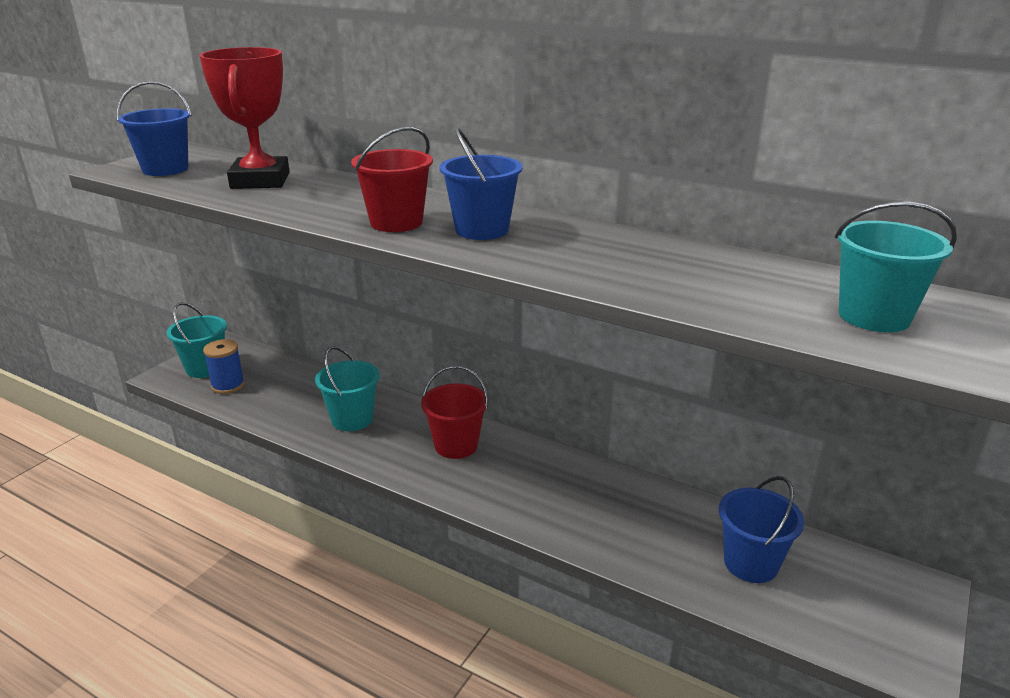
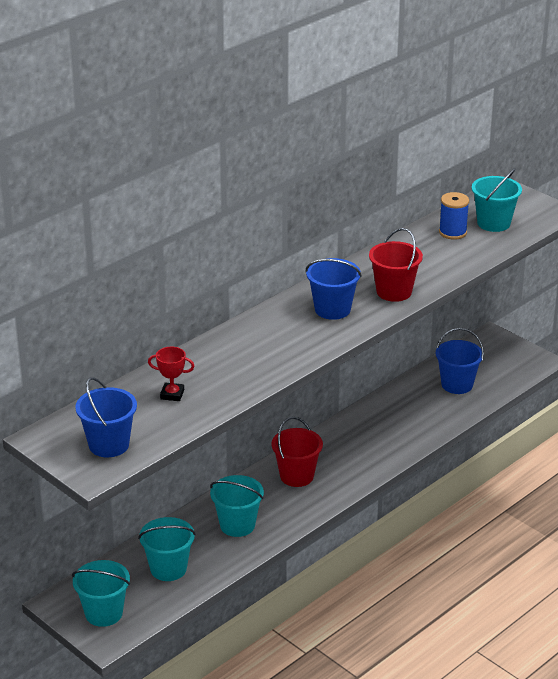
camera: 75 degrees left, 5 degrees up
(228, 385) = (146, 597): blue spool -> blue spool (452, 232)
(260, 181) = (172, 394): red trophy -> red trophy, size x0.47
(273, 390) = (168, 569): none -> turquoise bucket
(396, 222) = (304, 339): red bucket -> red bucket (394, 292)

